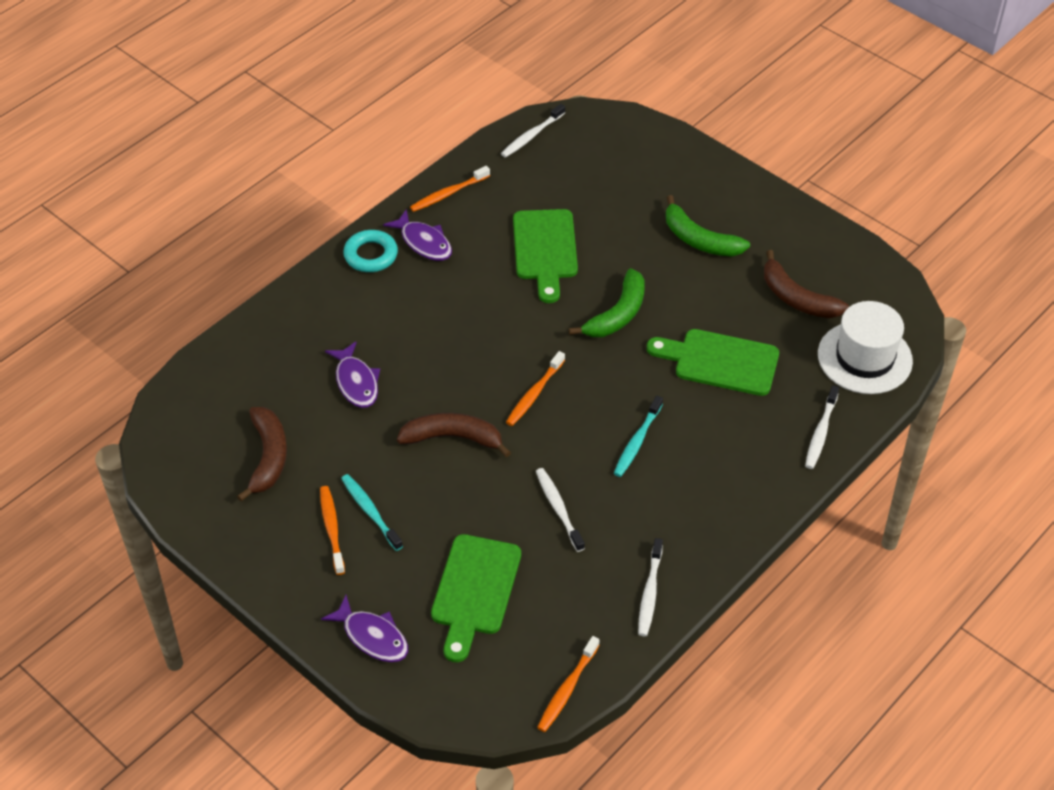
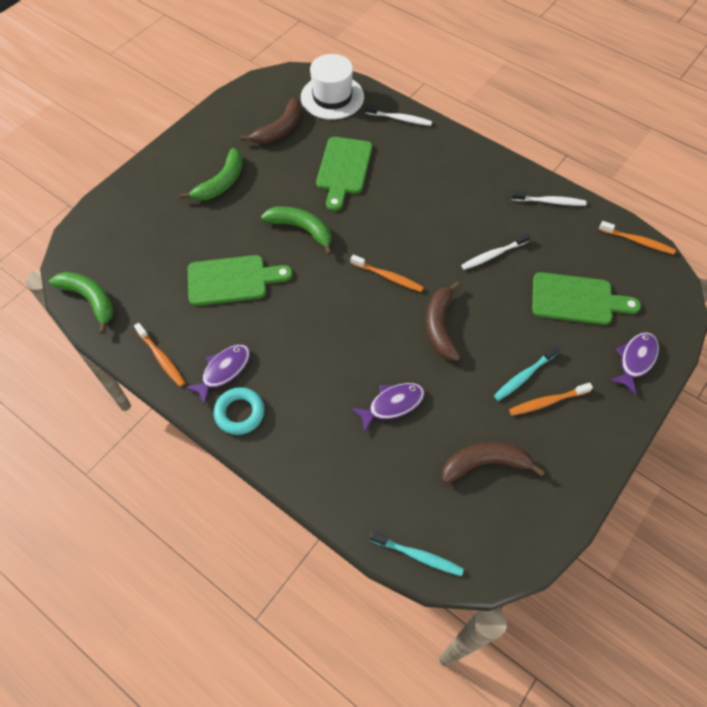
camera: 95 degrees left, 10 degrees up
(531, 136) = (90, 299): white toothbrush -> green banana
(637, 441) = (424, 213): turquoise toothbrush -> turquoise toothbrush (418, 556)

